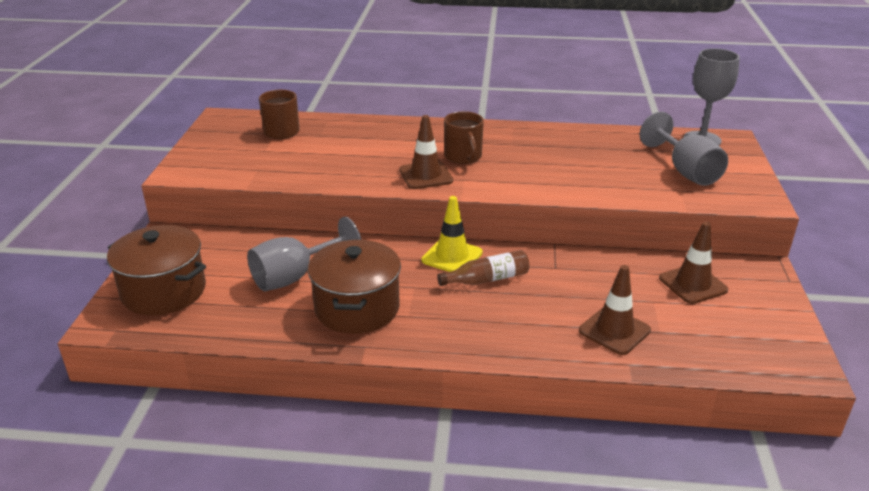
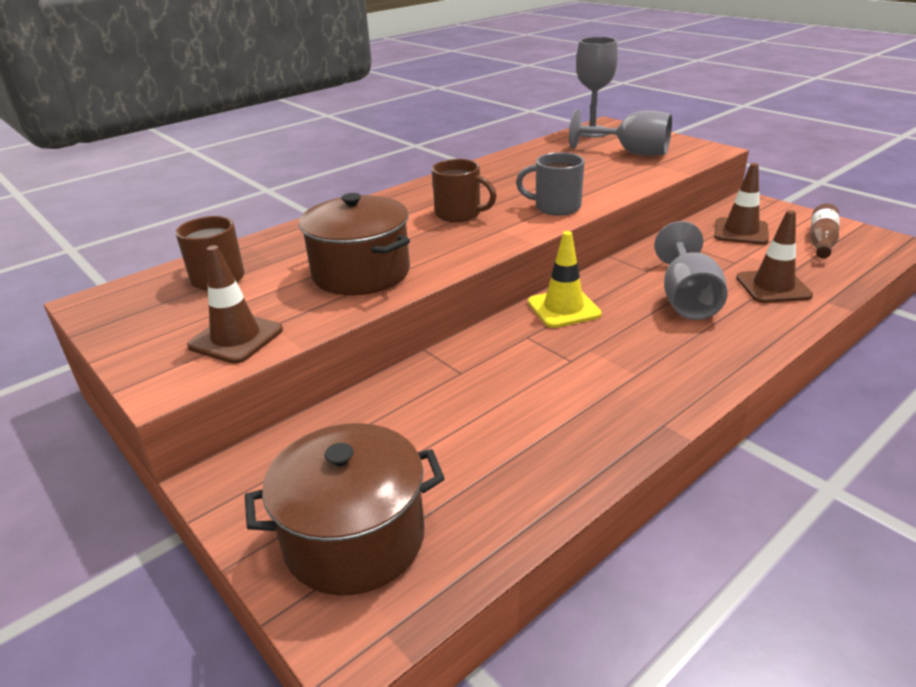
camera: 45 degrees left, 0 degrees up
(294, 277) = (470, 415): grey goblet -> grey goblet (687, 299)
(357, 308) = (586, 399): brown pot -> brown pot (361, 273)
(426, 175) = (463, 242): brown traffic cone -> brown traffic cone (236, 338)
(487, 279) = (626, 308): brown bottle -> brown bottle (821, 241)
(528, 183) = (555, 207): none -> grey mug

